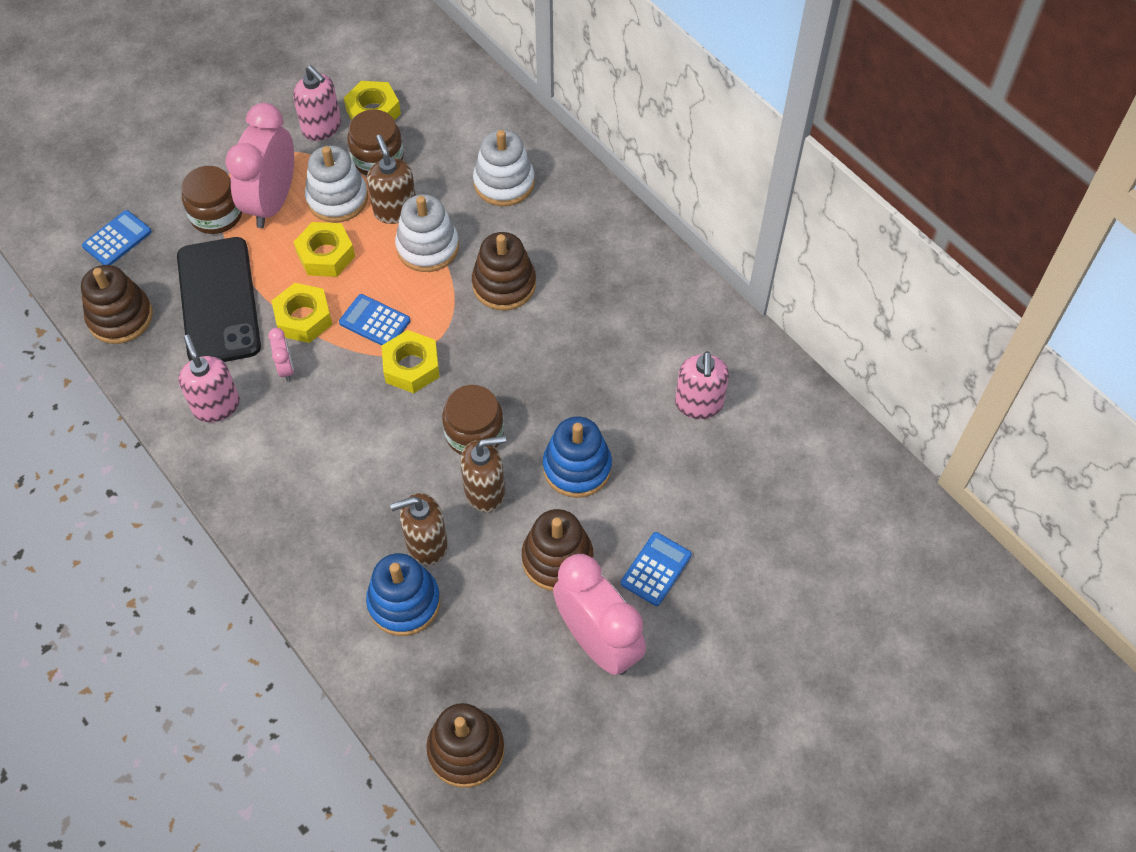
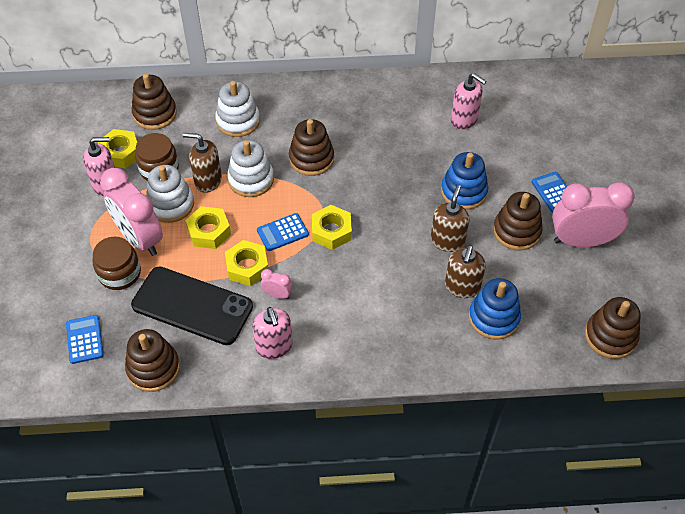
camera: 55 degrees left, 5 degrees down
(216, 406) = (274, 346): pink soap dispenser -> pink soap dispenser turned 120 degrees counterclockwise
(452, 104) = (155, 114): none -> brown stacking toy
(474, 433) = (403, 225): brown jar -> none

